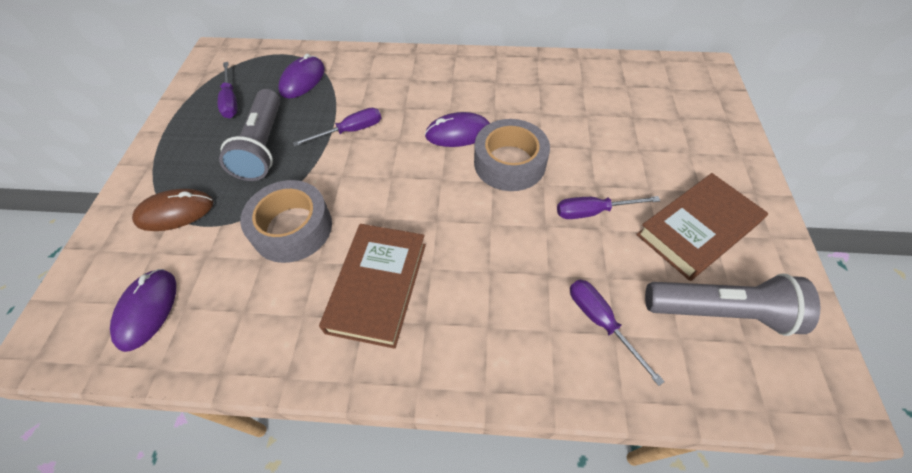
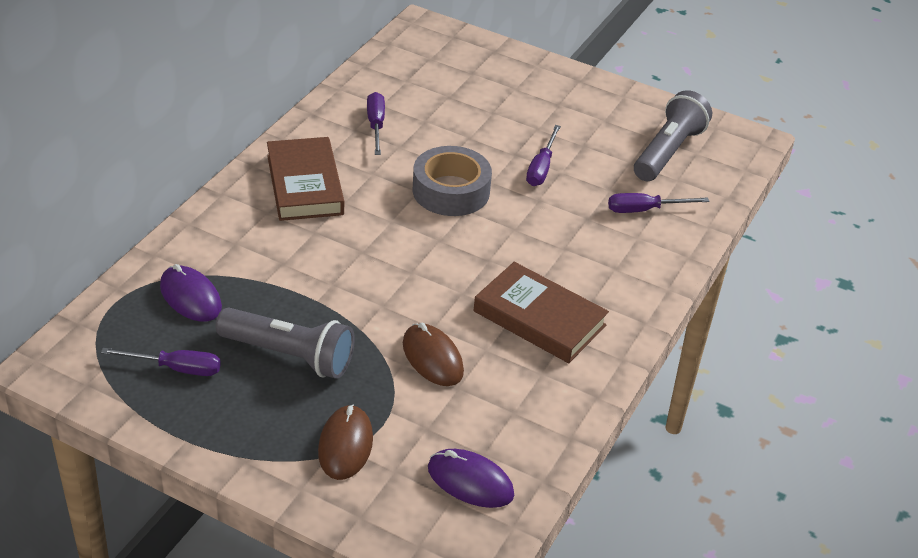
camera: 70 degrees left, 15 degrees down
(292, 228) = (432, 358): grey tape -> brown mouse
(350, 131) = (319, 281): purple screwdriver -> purple screwdriver (376, 125)
(458, 133) = (384, 208): purple mouse -> none
(697, 229) = (594, 125): brown book -> brown book (304, 185)

